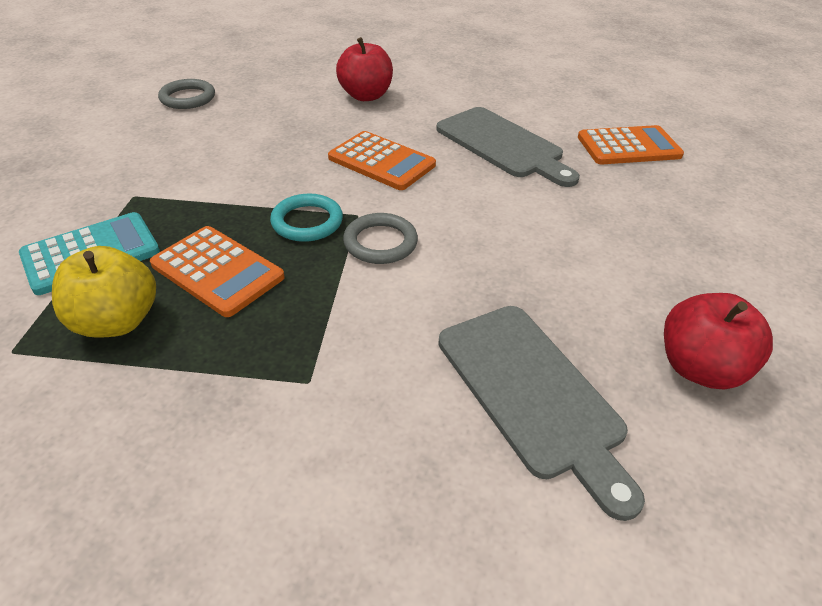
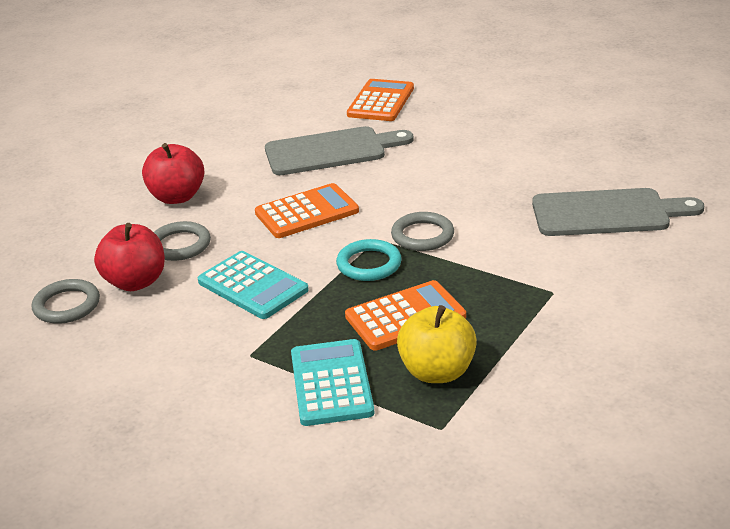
camera: 60 degrees left, 10 degrees down
(242, 167) = (252, 286): none -> turquoise calculator
(292, 117) = (180, 245): none -> grey ring
(699, 368) = (617, 155): red apple -> red apple (135, 282)

